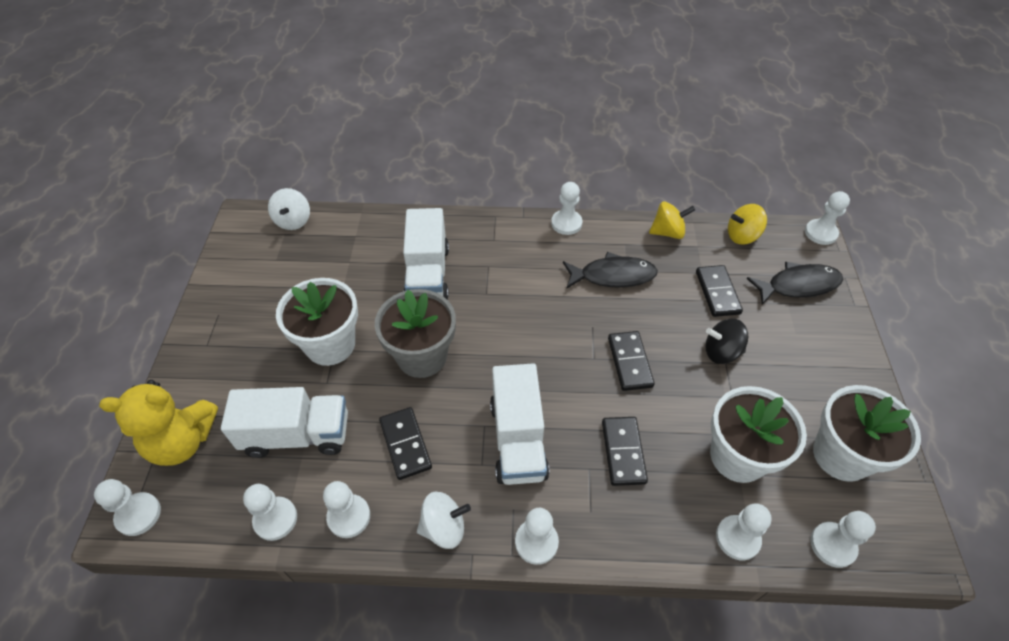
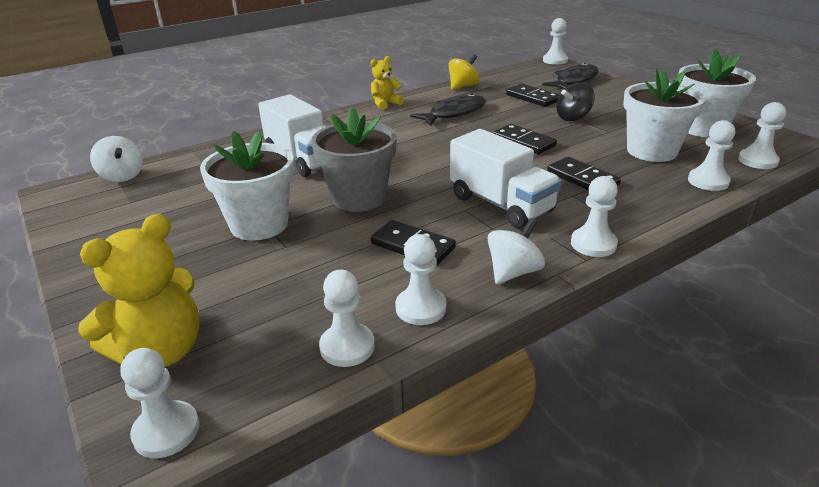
camera: 35 degrees left, 20 degrees down
(297, 435) = (297, 287): white truck -> none
(566, 223) = (385, 104): white pawn -> yellow teddy bear
(742, 236) = (512, 74): yellow spinning top -> none

